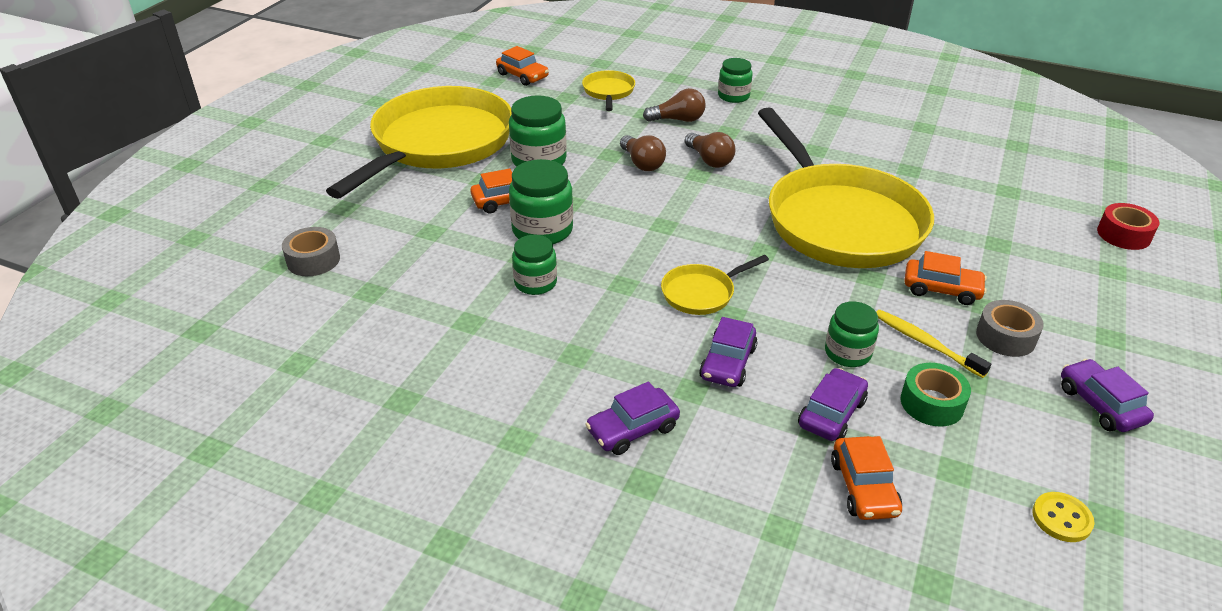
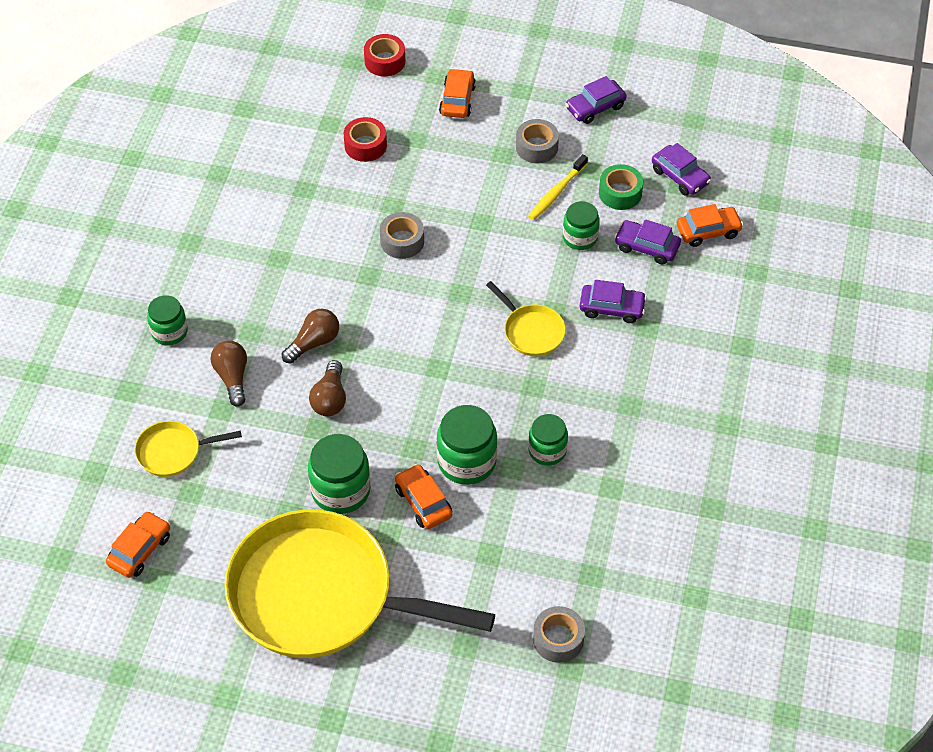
camera: 100 degrees left, 15 degrees up
(632, 429) = (697, 358): purple car -> purple car (680, 176)
(642, 163) = (330, 398): brown light bulb -> brown light bulb turned 135 degrees clockwise
(839, 220) = (402, 241): yellow pan -> grey tape
(941, 289) = (487, 179): orange car -> orange car (457, 100)
(980, 210) = (365, 145): none -> red tape
(1061, 518) = (702, 140): yellow button -> none

